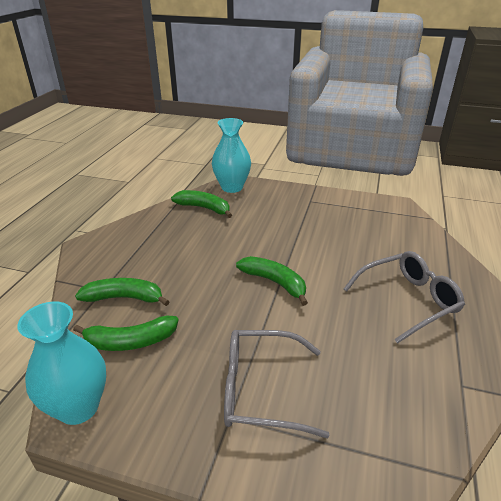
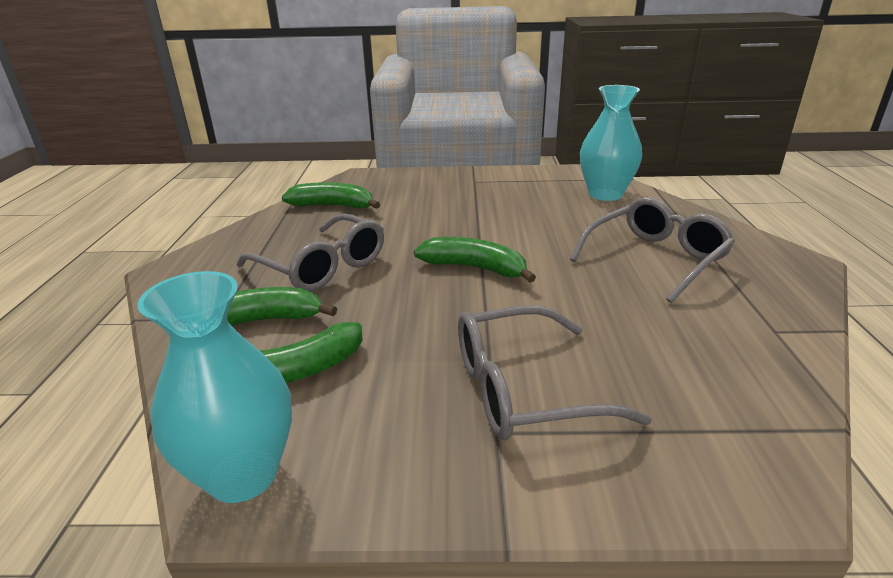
camera: 15 degrees left, 5 degrees down
(177, 261) = (322, 266): none -> grey glasses
(232, 187) = (361, 180): turquoise vase -> turquoise vase (605, 194)

